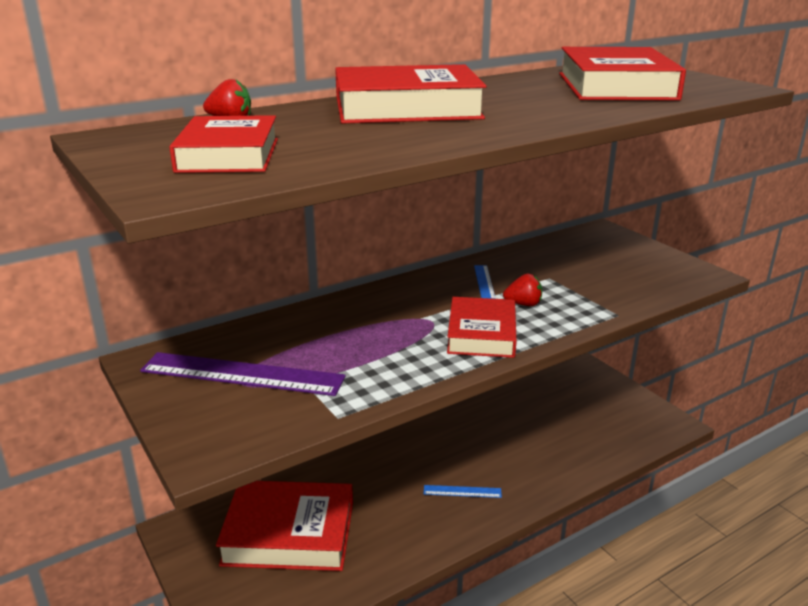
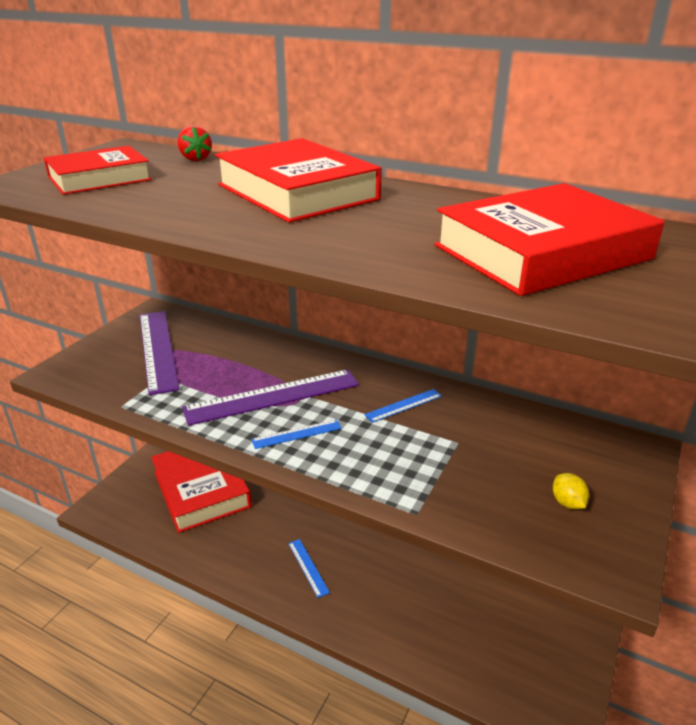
camera: 60 degrees right, 5 degrees up
(412, 331) = (272, 396): none -> purple ruler
(481, 334) = (296, 434): red book -> blue ruler
(523, 304) = (379, 441): red strawberry -> none
(639, 266) = (567, 503): none -> yellow lemon

